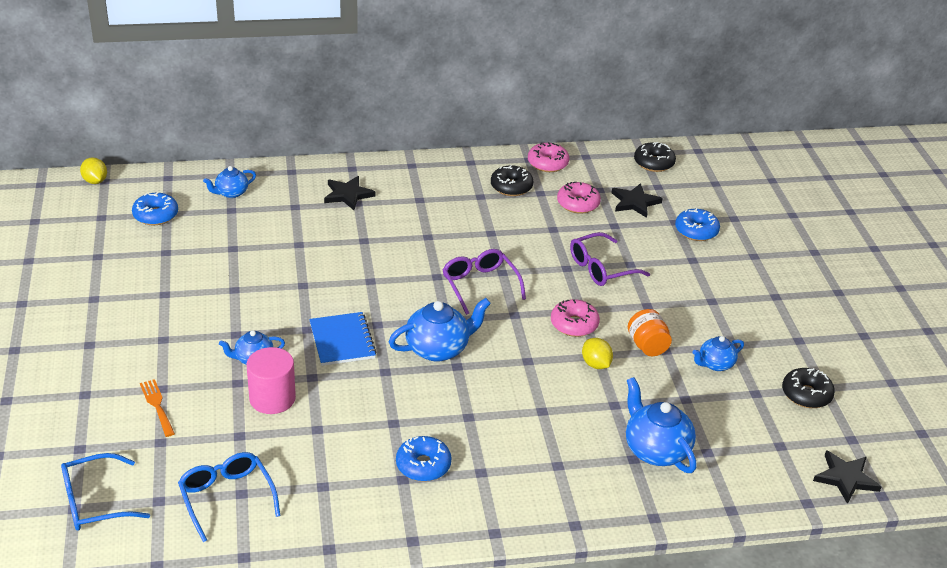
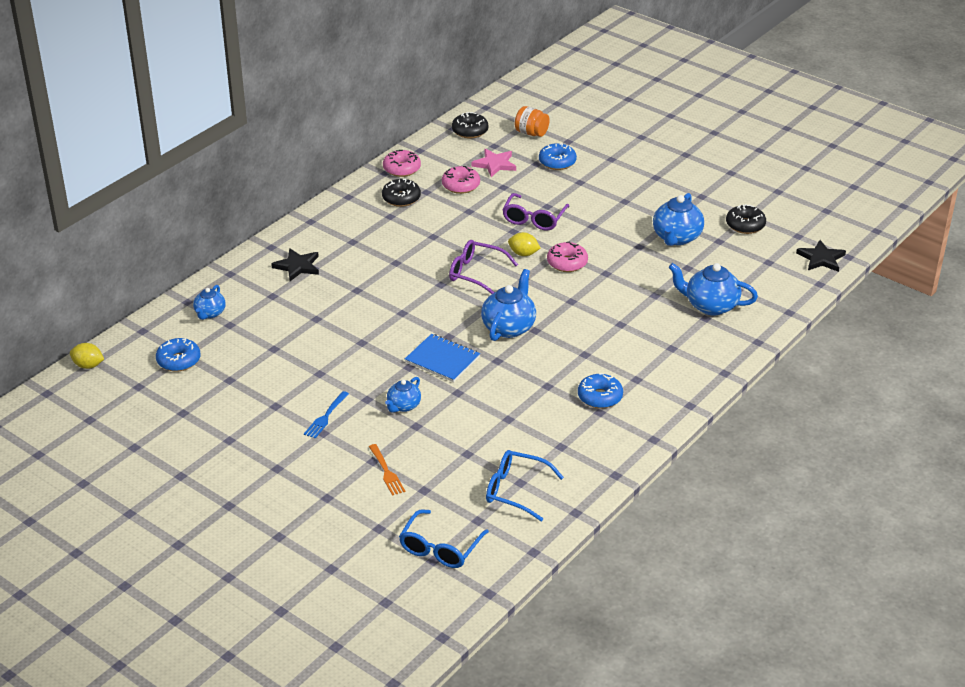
camera: 40 degrees left, 0 degrees up
(157, 405) = (386, 472): orange fork -> orange fork turned 135 degrees counterclockwise
(184, 328) = (326, 417): none -> blue fork
(272, 398) = (453, 420): pink cylinder -> none
(596, 364) = (612, 278): yellow lemon -> yellow lemon (523, 254)
(635, 202) = (495, 164): black star -> pink star
(647, 346) = (625, 250): orange jar -> orange jar (531, 133)
(715, 364) = (676, 238): blue teapot -> blue teapot, size x1.69

